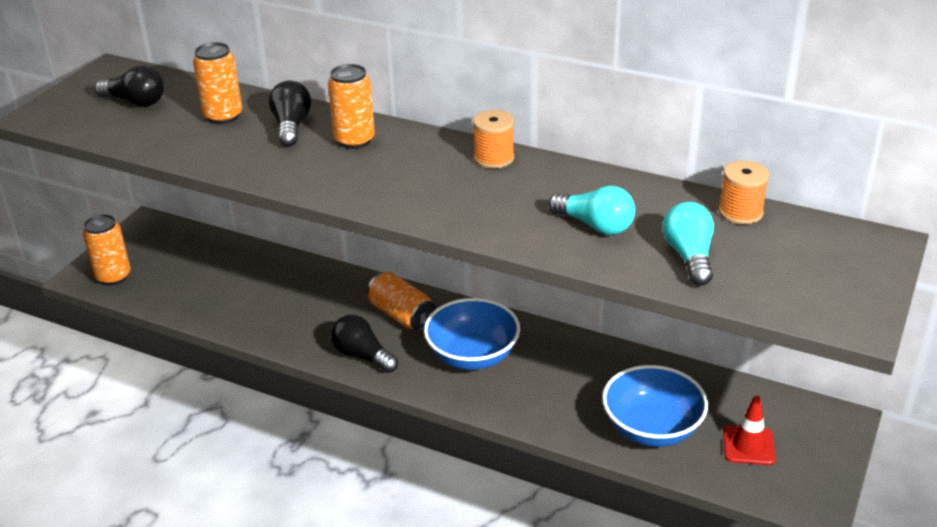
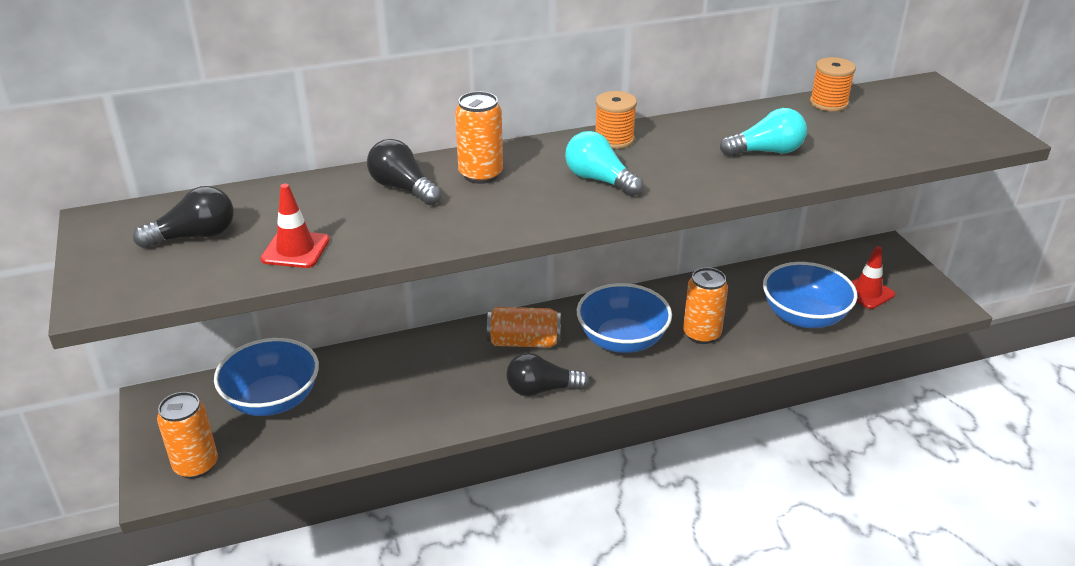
camera: 45 degrees left, 0 degrees up
(167, 137) = (295, 250): none -> red traffic cone
(202, 261) = (272, 399): none -> blue bowl
(223, 116) = (318, 208): orange can -> orange can (701, 334)
(689, 256) = (854, 143): turquoise light bulb -> turquoise light bulb (599, 180)

